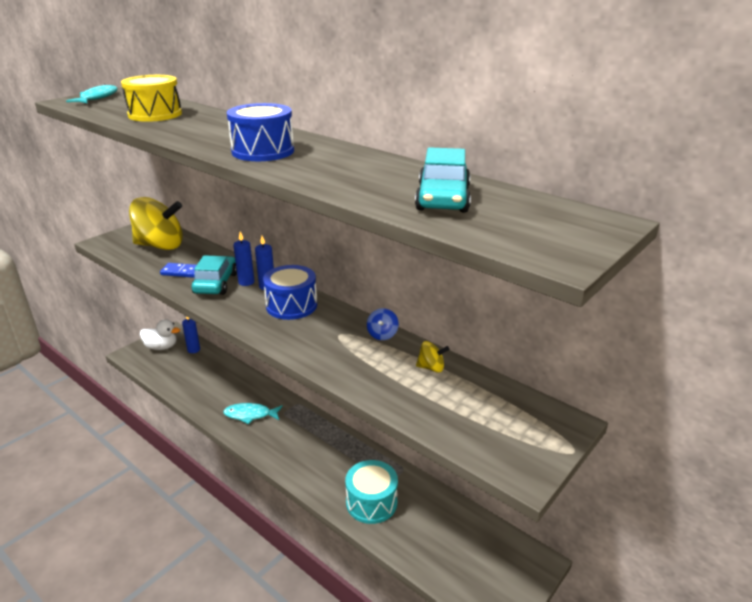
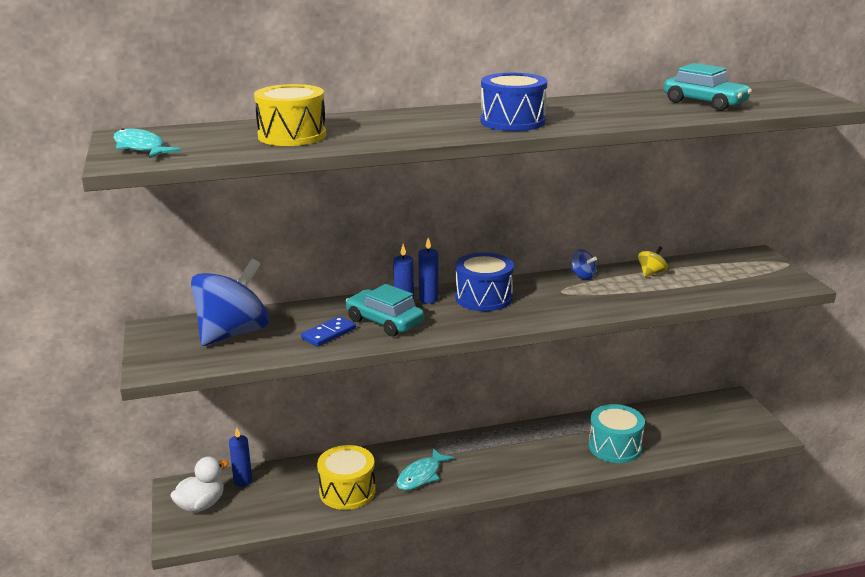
camera: 55 degrees left, 5 degrees down
(160, 246) = (233, 333): yellow spinning top -> blue spinning top
(210, 392) = (347, 491): none -> yellow drum

